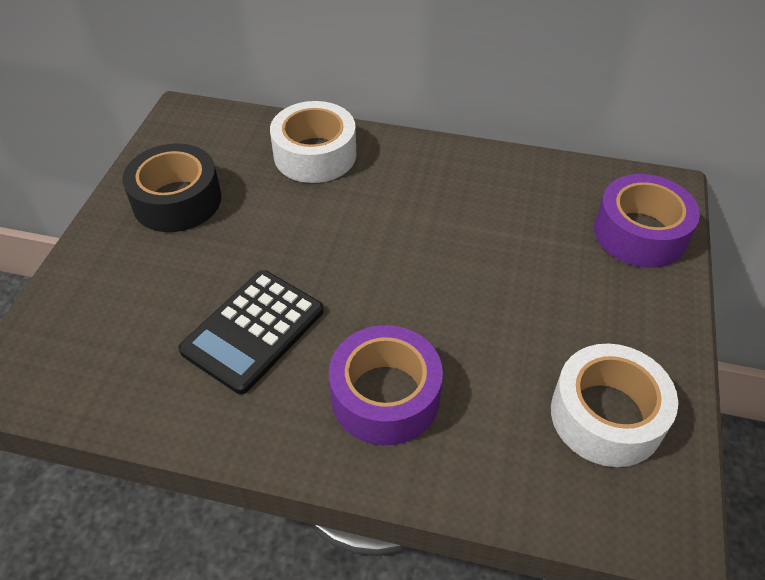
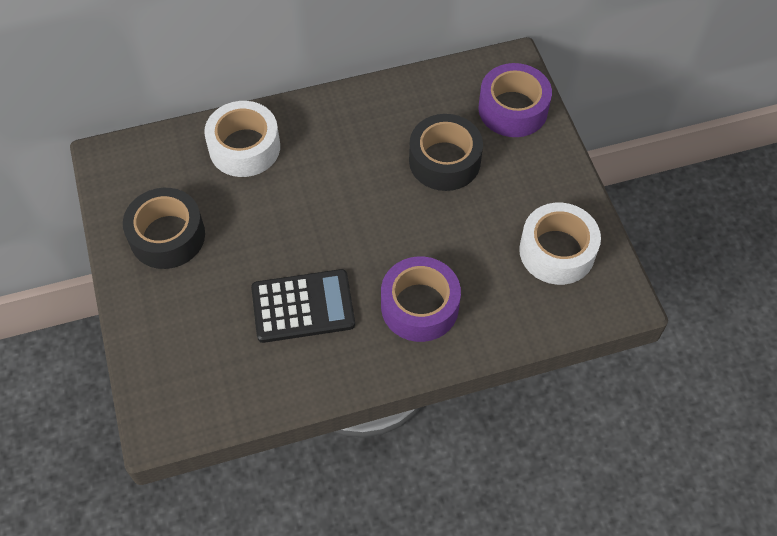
camera: 30 degrees left, 10 degrees up
(253, 330) = (303, 307): black calculator -> black calculator turned 105 degrees counterclockwise
(522, 252) = (444, 161): none -> black tape

